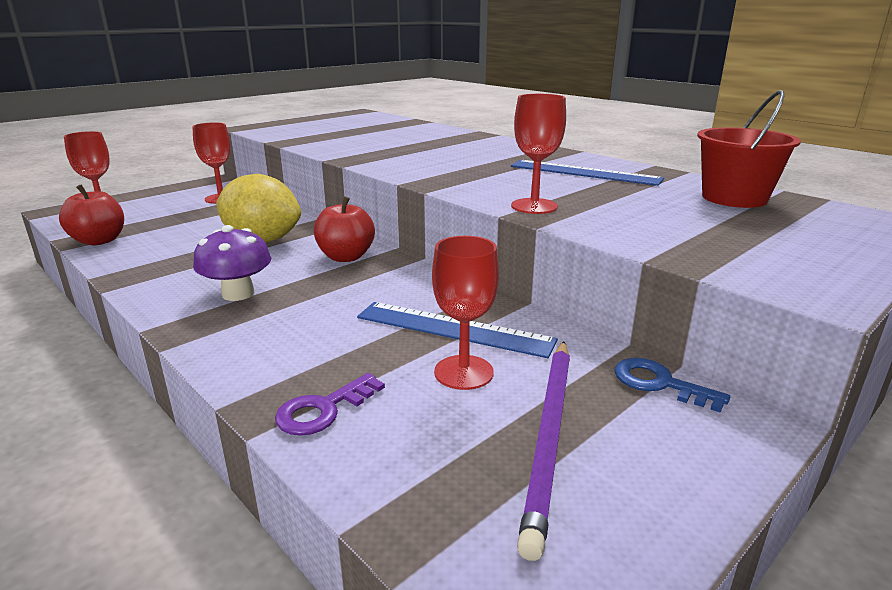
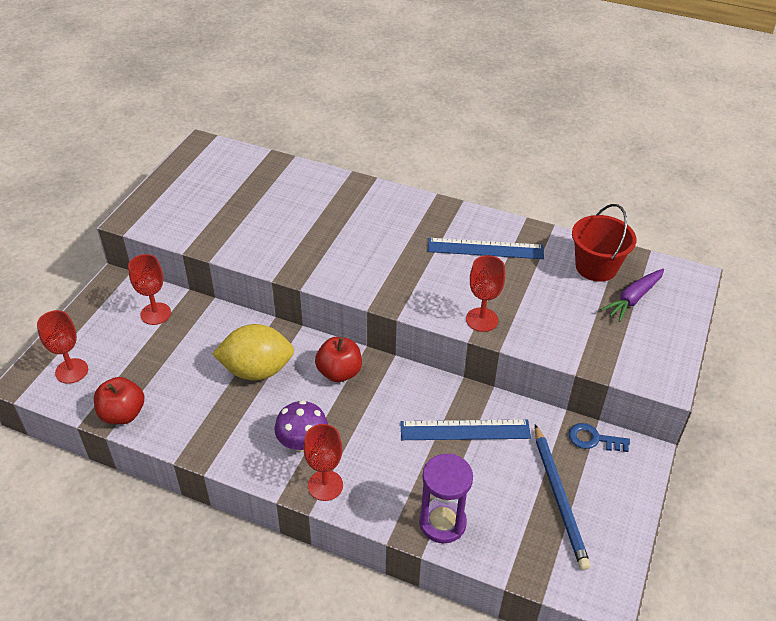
camera: 25 degrees left, 20 degrees up
(323, 409) = (442, 523): purple key -> purple hourglass
(463, 372) = (493, 467): red goblet -> red goblet (325, 485)
(549, 436) = (559, 498): purple pencil -> blue pencil
(784, 223) = (633, 299): none -> purple carrot

